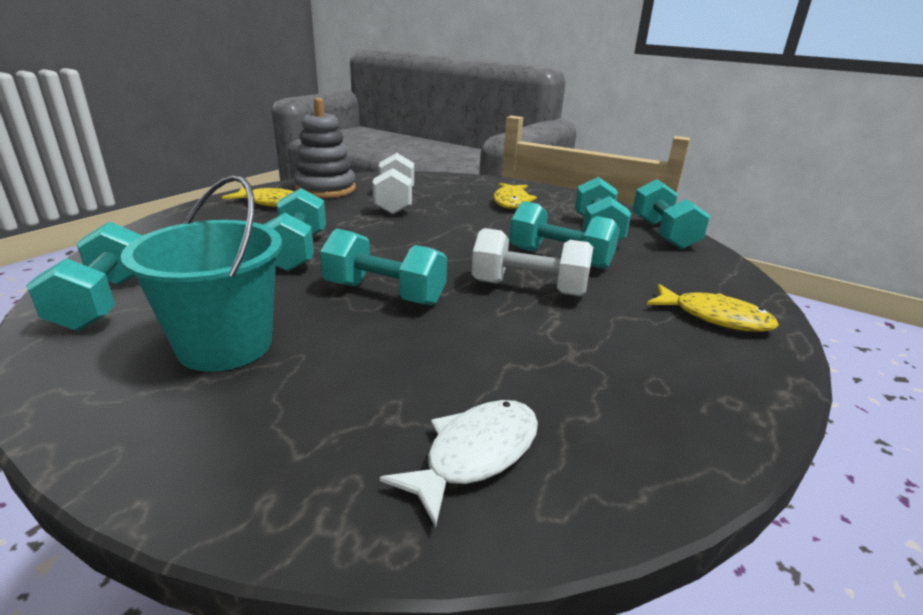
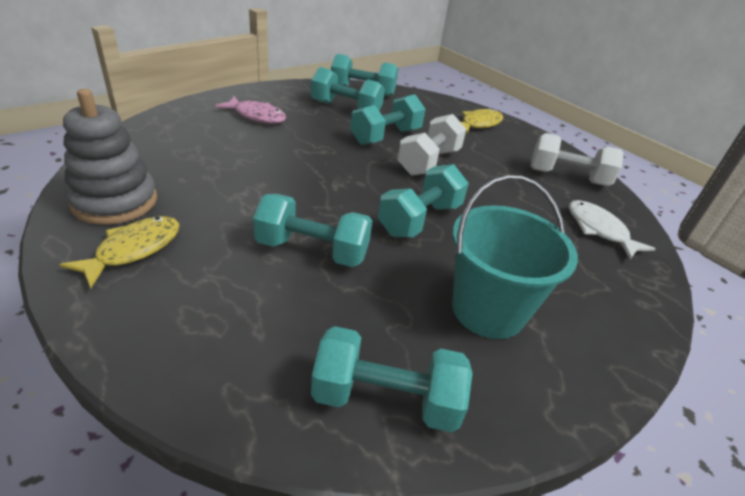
camera: 75 degrees left, 10 degrees up
(395, 202) = (207, 169): white dumbbell -> white dumbbell (567, 177)
(511, 202) = (257, 116): yellow fish -> pink fish

